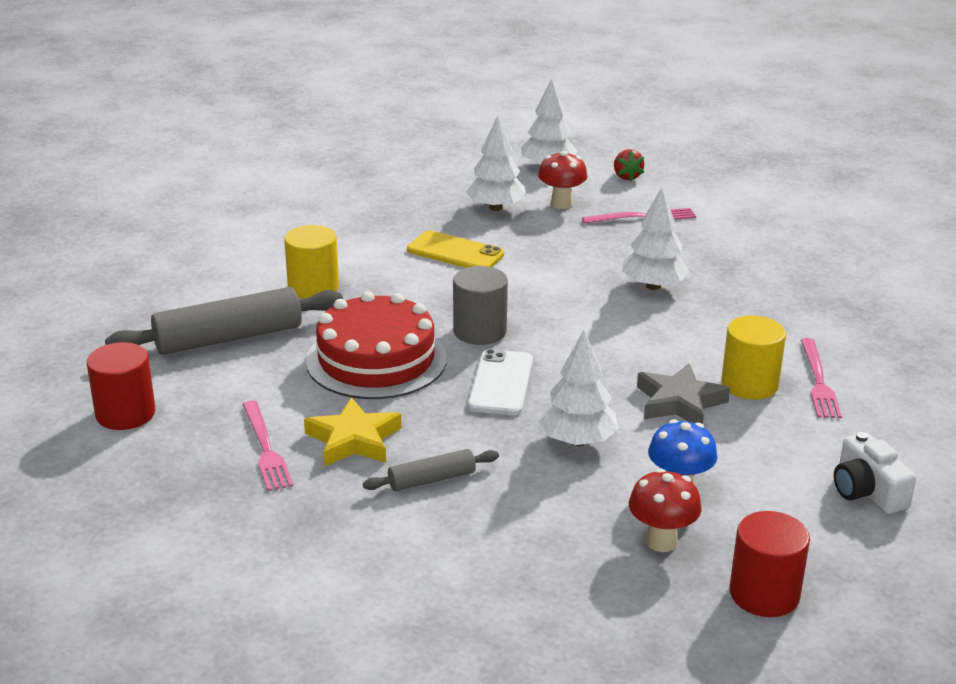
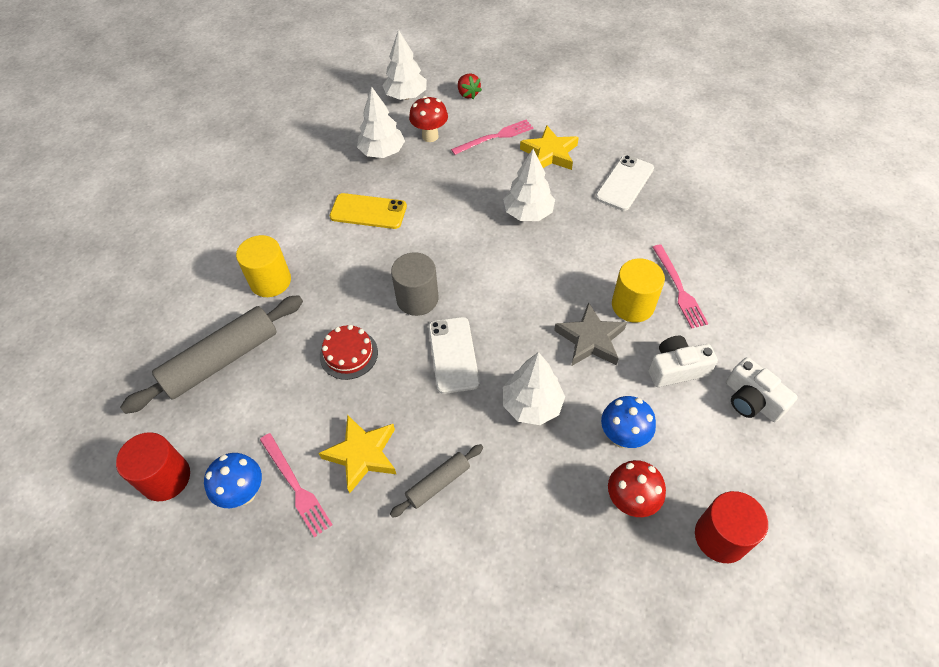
camera: 15 degrees left, 25 degrees up
(205, 442) = (244, 493): none -> blue mushroom
(376, 360) = (349, 354): red cake -> red cake, size x0.52
(707, 242) = (550, 153): none -> yellow star
(779, 447) = (676, 369): none -> white camera
(793, 281) = (624, 183): none -> white phone

